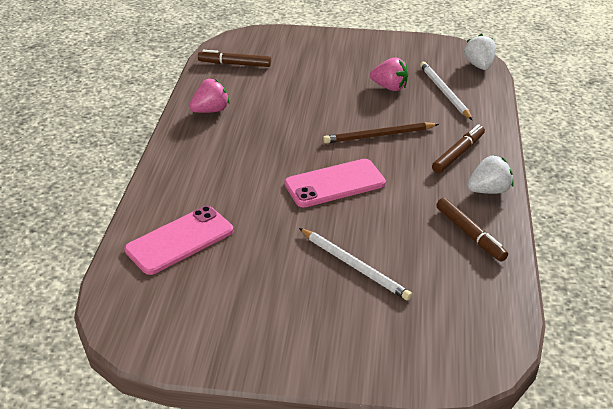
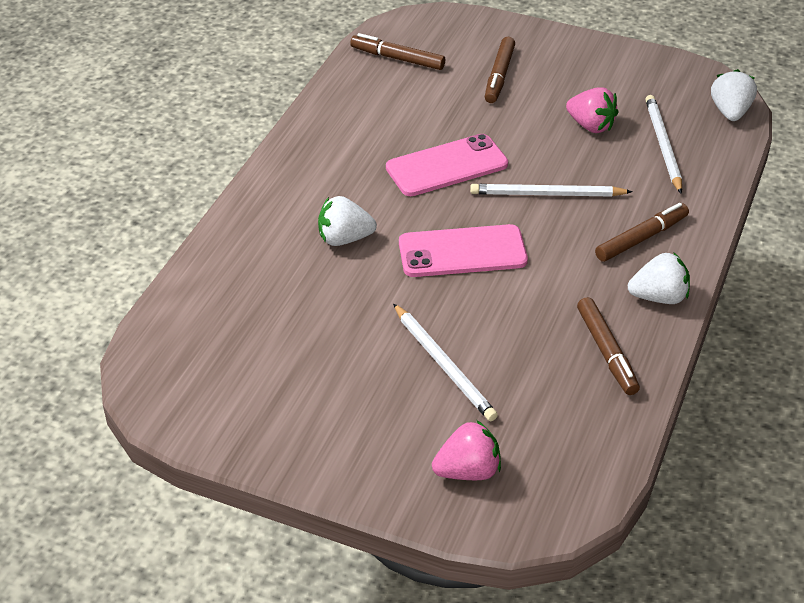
camera: 15 degrees right, 5 degrees up
(180, 240) = (247, 292): pink phone -> pink phone (447, 166)
(211, 110) = (343, 122): pink strawberry -> pink strawberry (468, 471)
(242, 189) = (344, 239): none -> white strawberry
(312, 65) = (499, 76): none -> brown marker
(379, 135) = (546, 194): brown pencil -> white pencil

